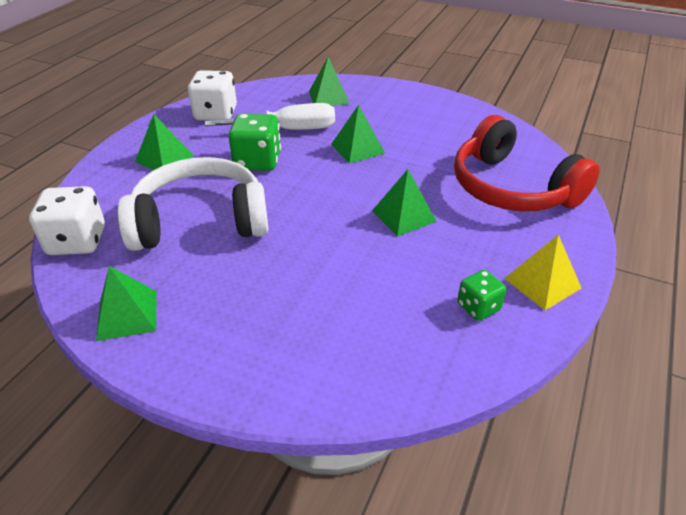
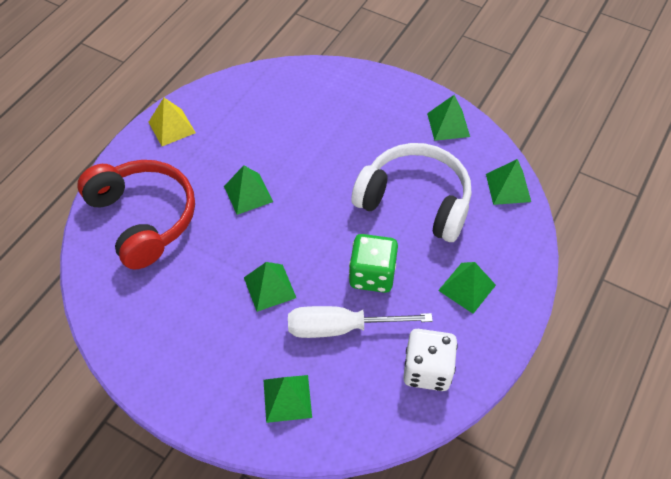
camera: 175 degrees left, 15 degrees up
(77, 241) = (508, 187): white dice -> green pyramid
(200, 221) = (415, 201): white headphones -> white headphones turned 150 degrees counterclockwise
(478, 307) = (222, 114): green dice -> none

